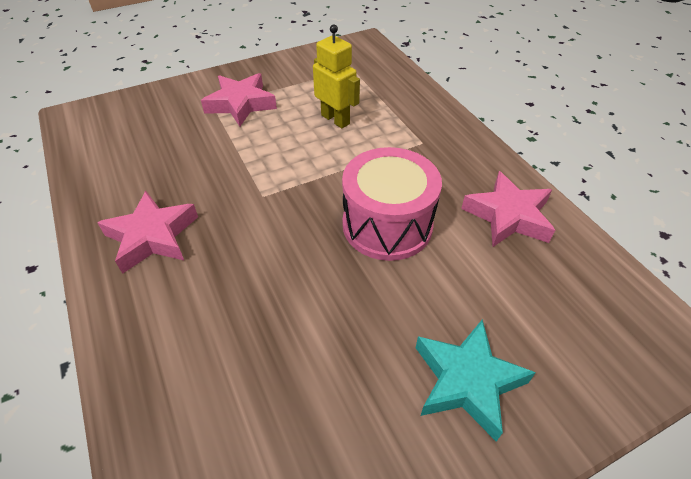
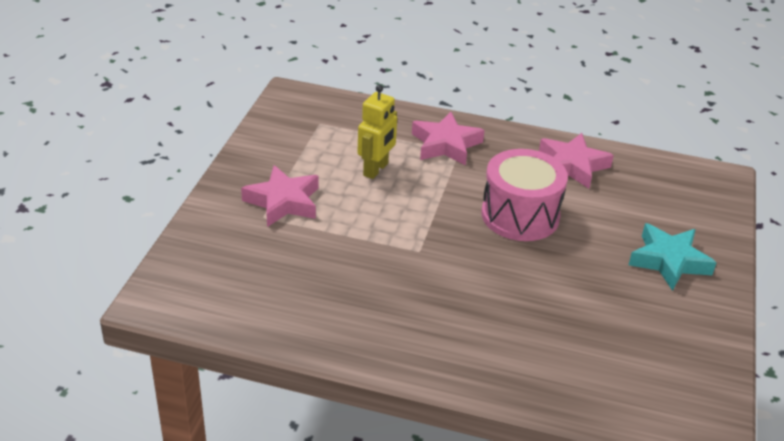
camera: 50 degrees left, 10 degrees down
(152, 236) = (396, 324): pink star -> pink star (445, 144)
(335, 119) = (376, 169): yellow robot -> yellow robot turned 120 degrees clockwise

